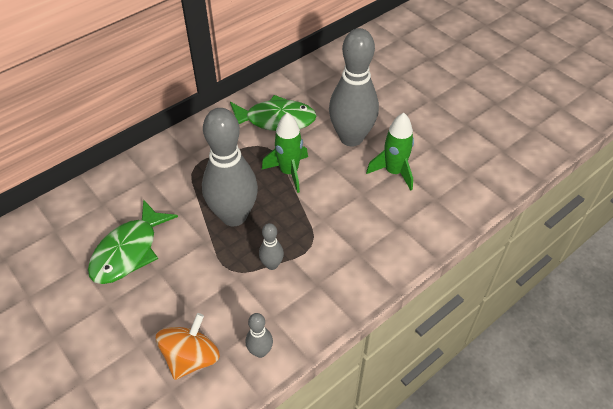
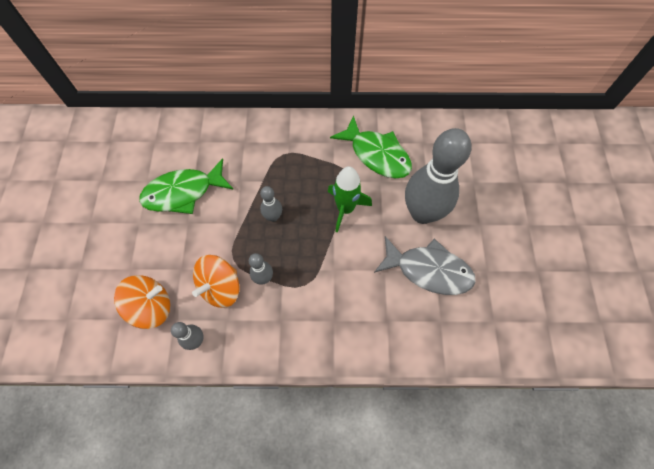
camera: 40 degrees right, 15 degrees up
(234, 216) = (273, 217): grey bowling pin -> grey bowling pin, size x0.44
(241, 297) = (220, 287): none -> orange spinning top
(394, 172) = (428, 270): green rocket -> grey fish

